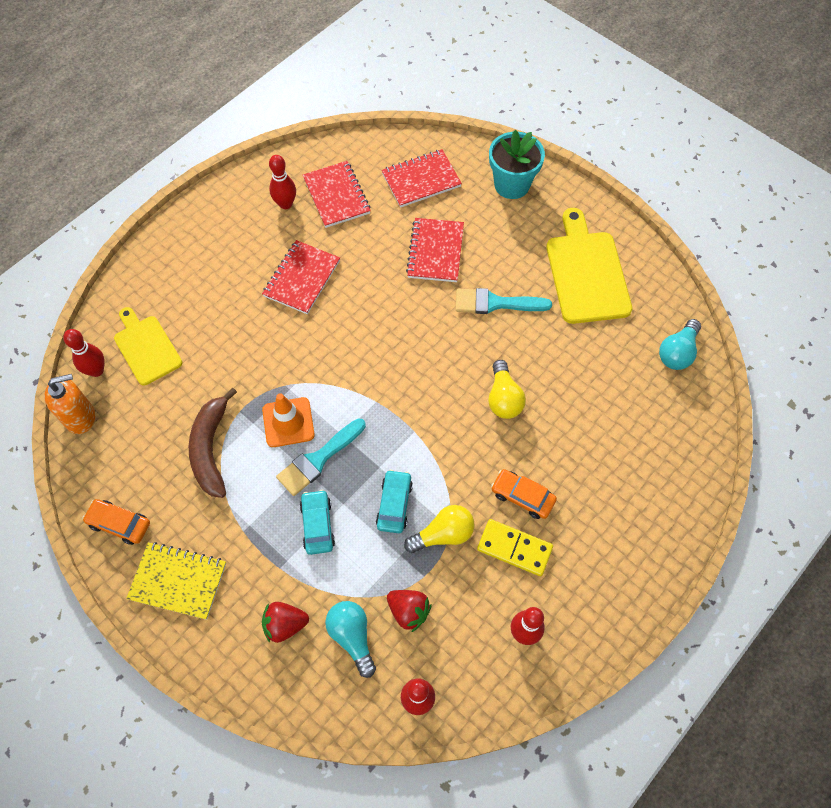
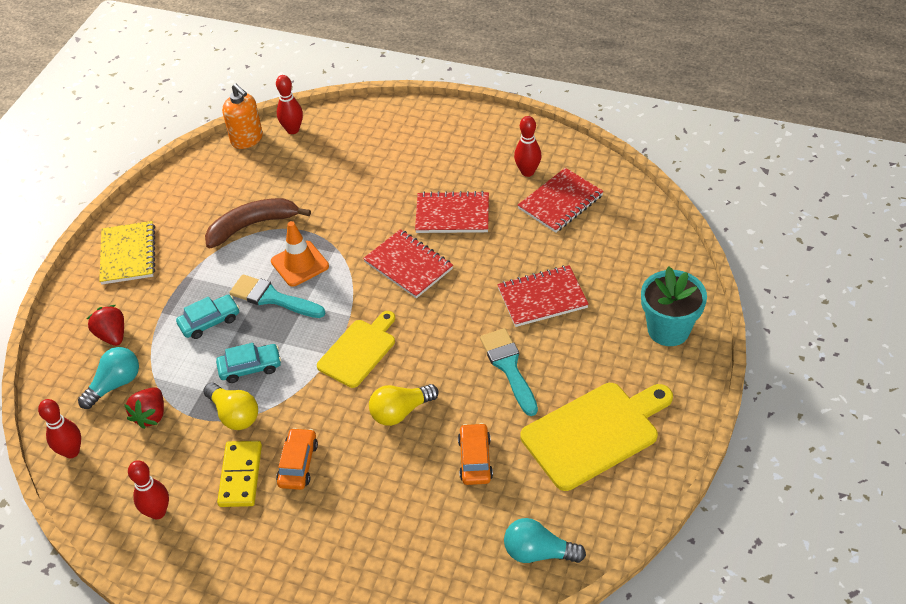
camera: 70 degrees right, 15 degrees down
(119, 524) = (164, 200): orange car -> orange car (475, 459)
(146, 348) = (328, 148): yellow cutting board -> yellow cutting board (358, 351)
(421, 180) = (623, 255): red notebook -> red notebook (408, 265)

